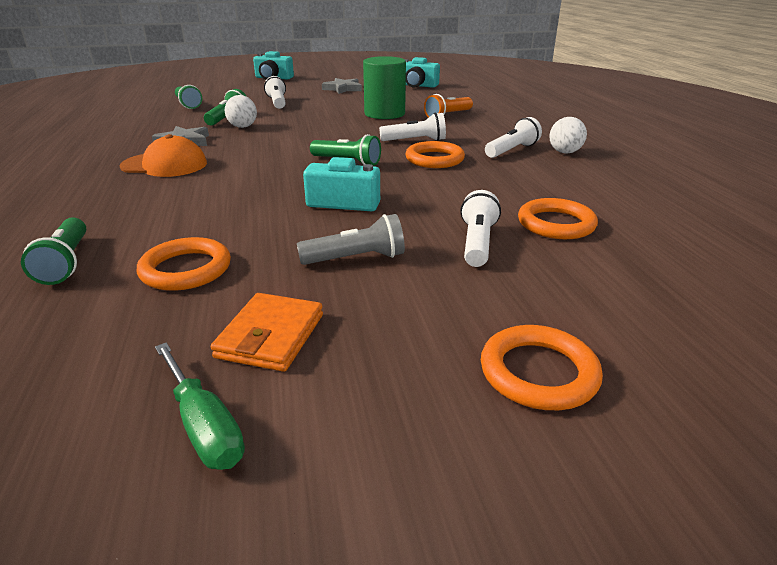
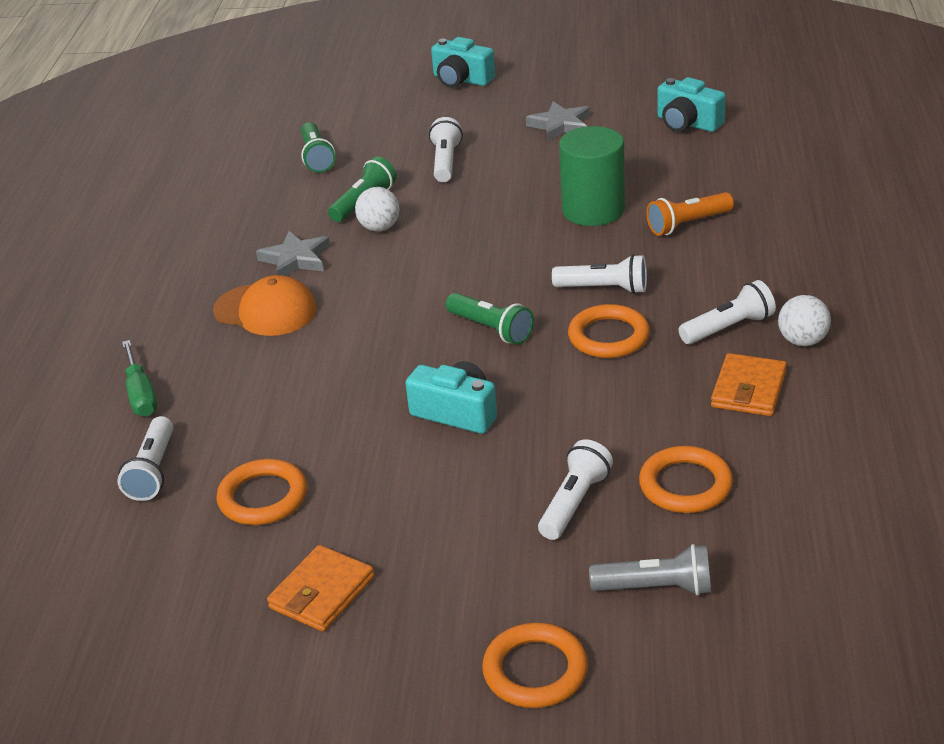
camera: 20 degrees right, 5 degrees up
(66, 263) = (153, 471): green flashlight -> white flashlight
(204, 426) = (250, 669): green screwdriver -> green screwdriver (141, 394)
(356, 258) = (434, 507): grey flashlight -> grey flashlight (656, 587)
(552, 174) = (748, 389): none -> orange wallet

